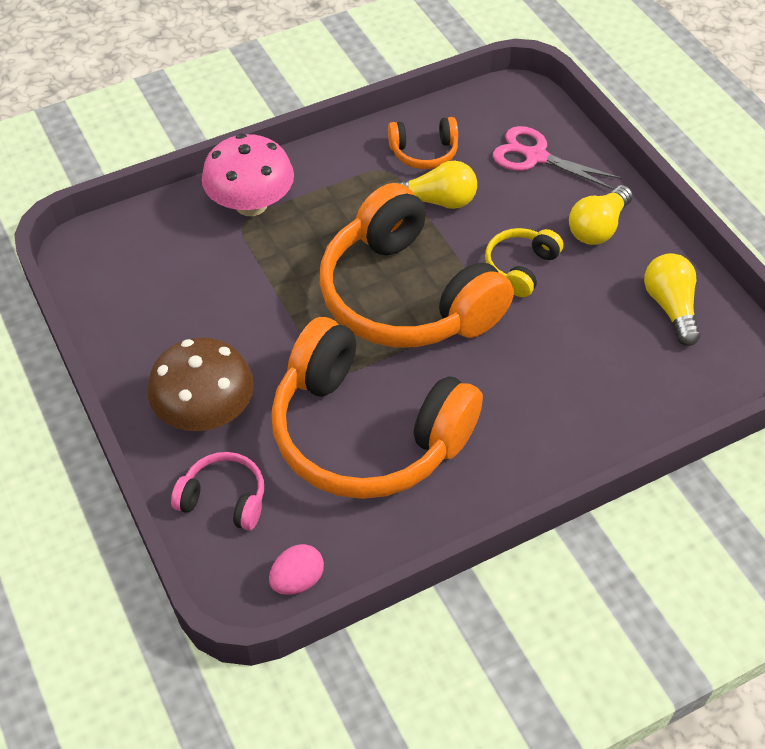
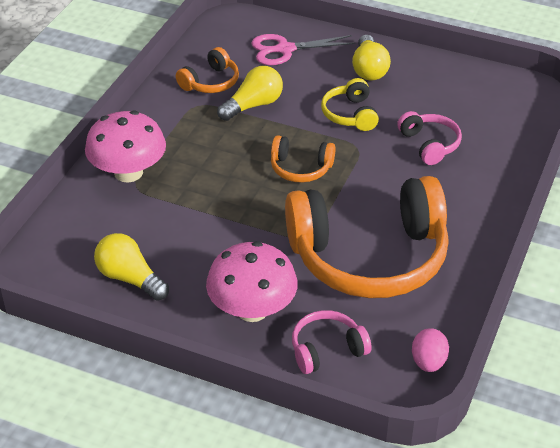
camera: 40 degrees left, 10 degrees down
(206, 412) = (252, 309): brown mushroom -> pink mushroom
(407, 296) = (300, 168): orange headphones -> orange headphones, size x0.43
(564, 351) = (429, 144): none -> pink headphones
(670, 307) = (459, 89): yellow light bulb -> yellow light bulb (130, 278)

